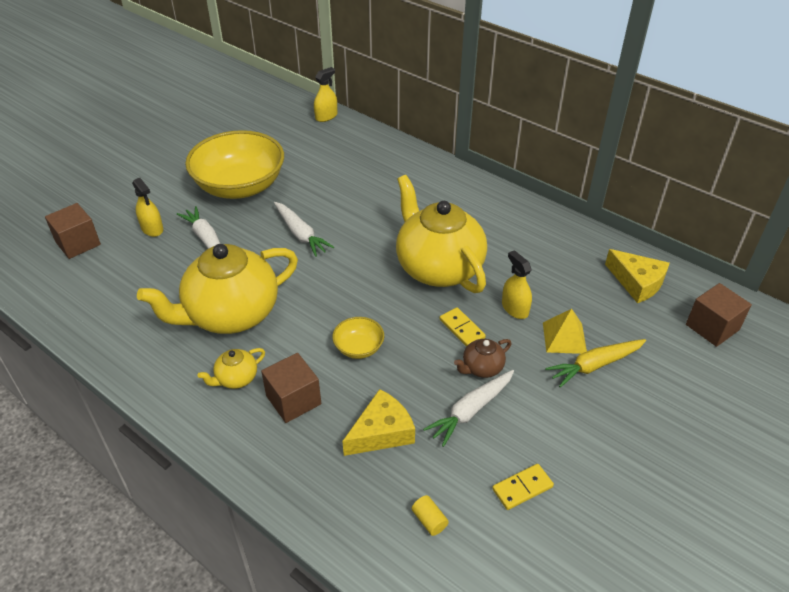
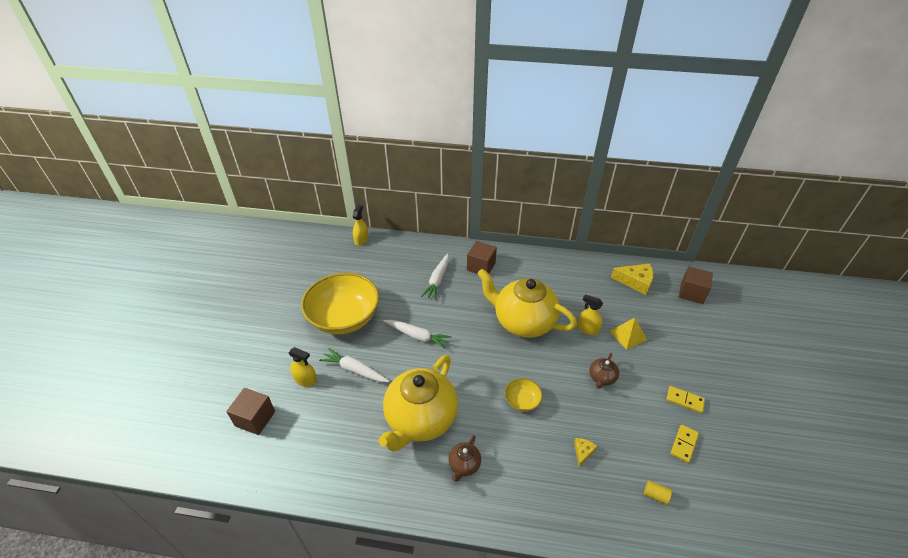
camera: 30 degrees left, 0 degrees up
(236, 379) = (464, 465): yellow teapot -> brown teapot
(293, 400) = (513, 460): brown cube -> brown cube (481, 266)
(381, 432) = (583, 452): yellow cheese -> yellow cheese, size x0.53
(461, 329) = (570, 357): yellow domino -> yellow domino (684, 400)
(471, 411) = (618, 409): white carrot -> white carrot (437, 280)
(594, 365) = (656, 345): yellow carrot -> none

